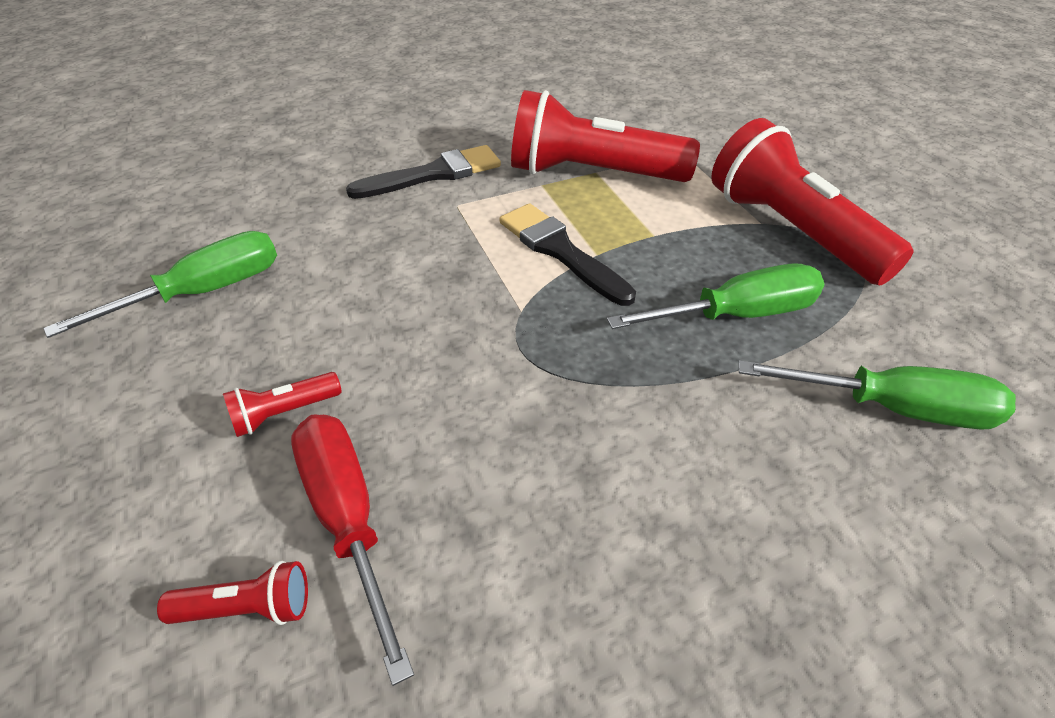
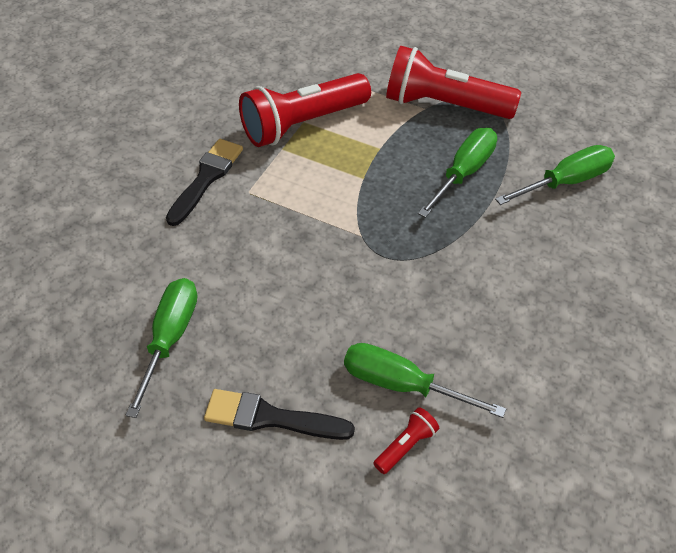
camera: 40 degrees left, 5 degrees up
(284, 413) = (310, 365): red flashlight -> none
(348, 520) = (403, 385): red screwdriver -> green screwdriver
(560, 251) = (342, 187): black brush -> black brush (270, 418)

